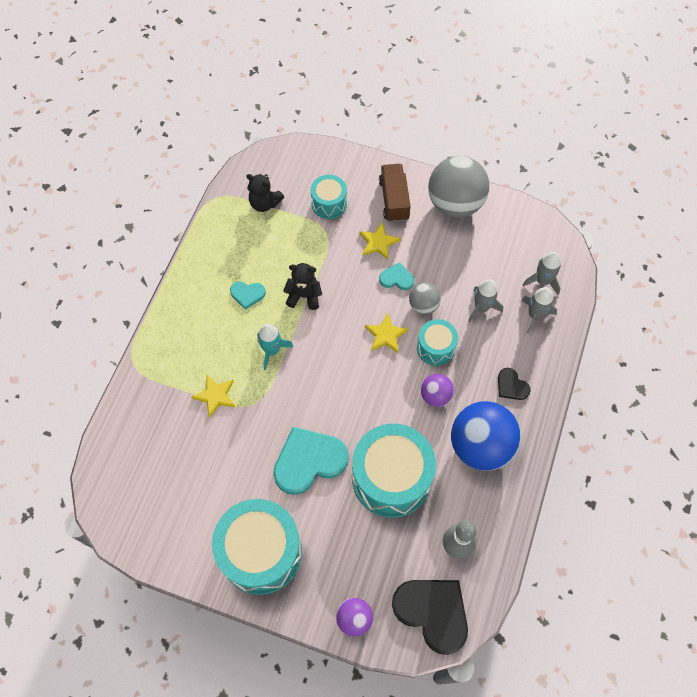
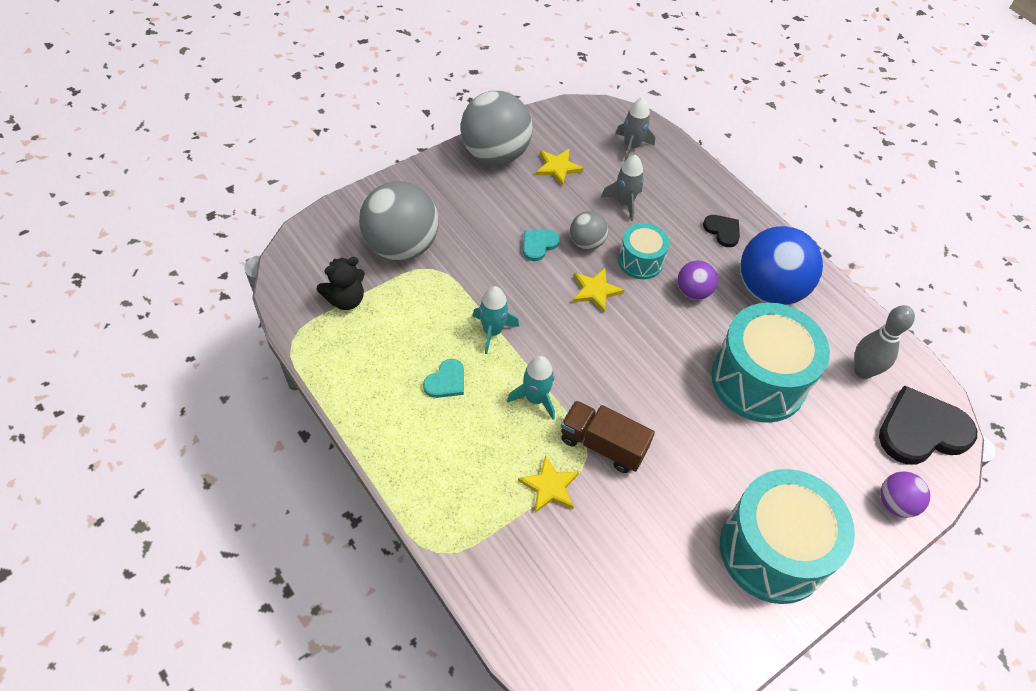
camera: 60 degrees left, 10 degrees down
(304, 296) = (492, 331): black teddy bear -> turquoise rocket
(309, 461) = (692, 441): turquoise heart -> none
(329, 204) = (401, 246): turquoise drum -> grey ball
(378, 242) = (484, 235): yellow star -> yellow star (558, 168)
(394, 200) = (447, 194): brown truck -> brown truck (602, 445)
(511, 386) = (722, 231): black heart -> black heart turned 120 degrees counterclockwise
(535, 315) = (662, 172): grey rocket -> none

